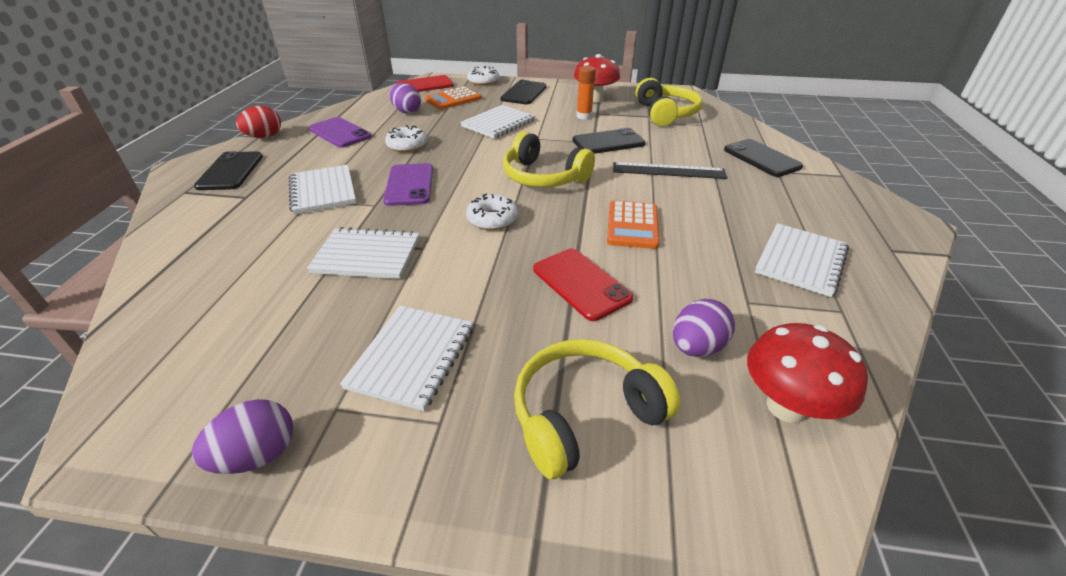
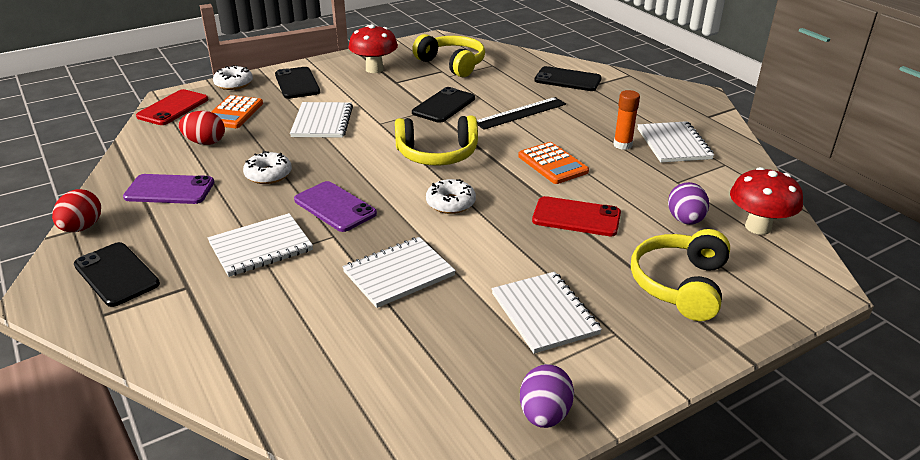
camera: 40 degrees left, 5 degrees down
(323, 191) = (261, 247): white notebook -> white notebook turned 60 degrees counterclockwise
(407, 111) = (205, 142): purple egg -> red egg
(584, 116) = (389, 88): orange glue stick -> orange glue stick (622, 145)

